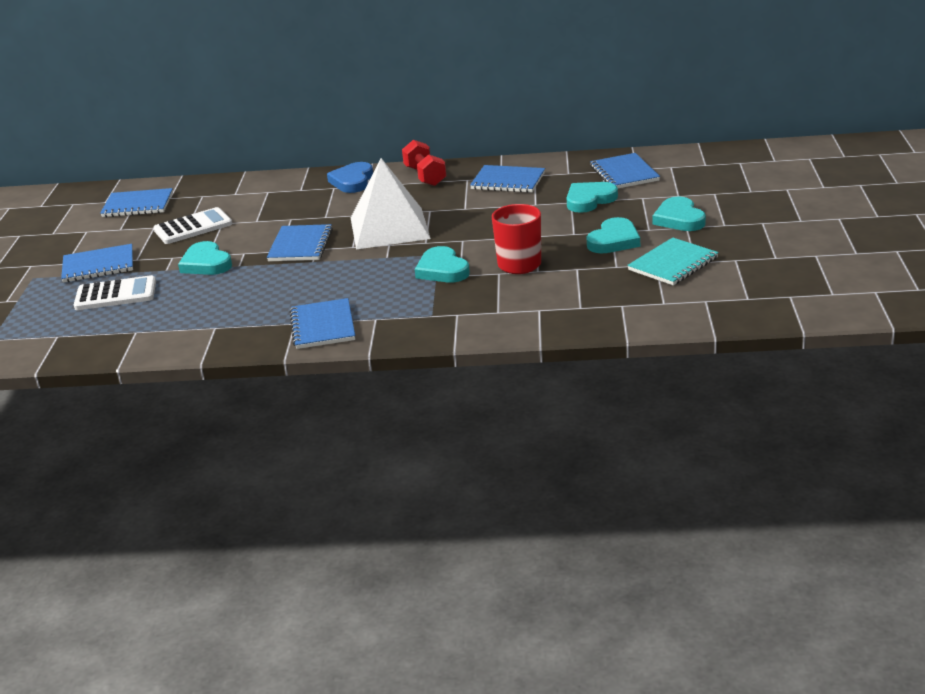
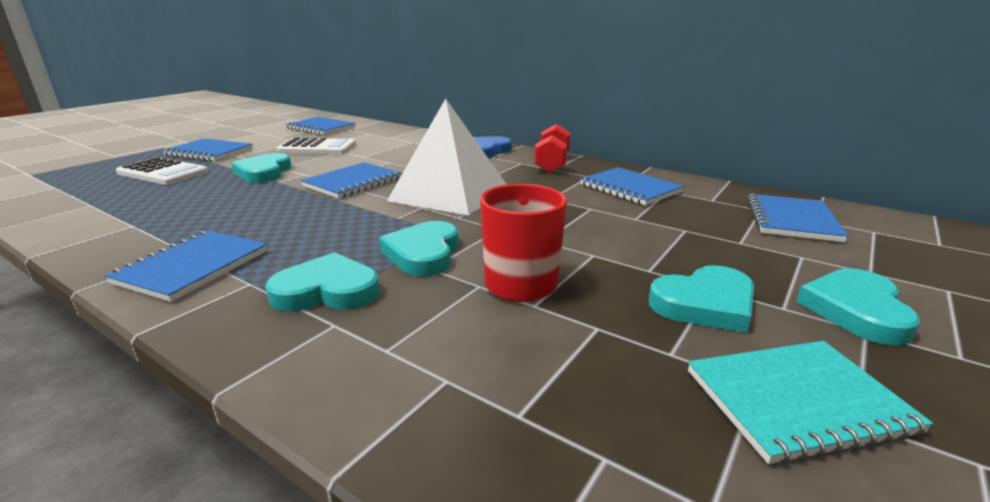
camera: 30 degrees right, 5 degrees down
(589, 200) = (714, 235): turquoise heart -> turquoise heart (327, 291)

